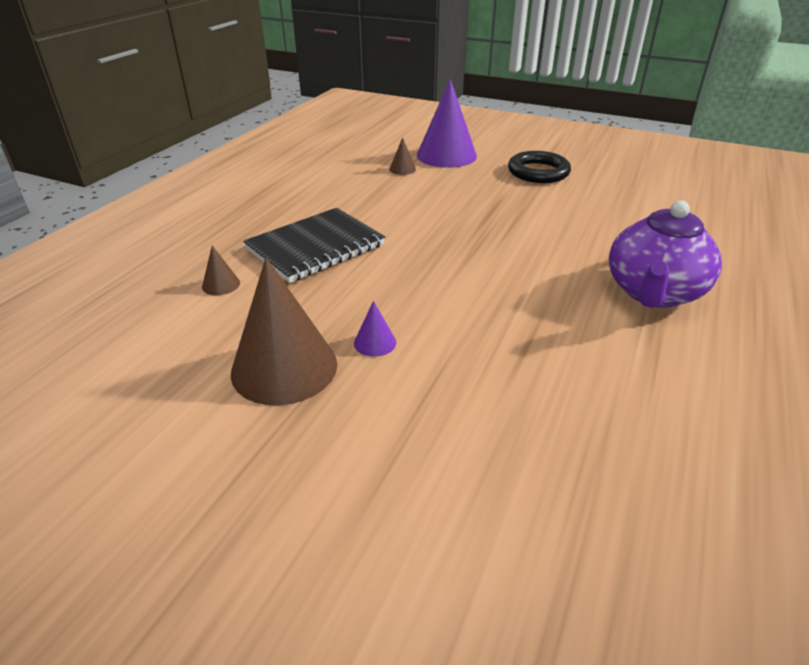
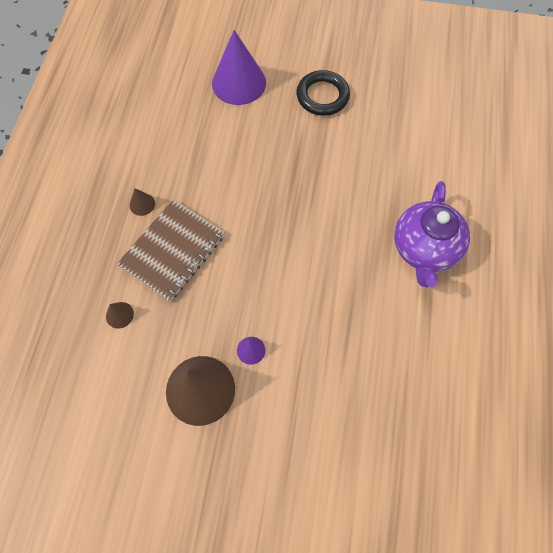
camera: 15 degrees left, 30 degrees up
(315, 247) = (172, 251): black notebook -> brown notebook
(402, 169) = (206, 115): brown cone -> brown cone (142, 204)

